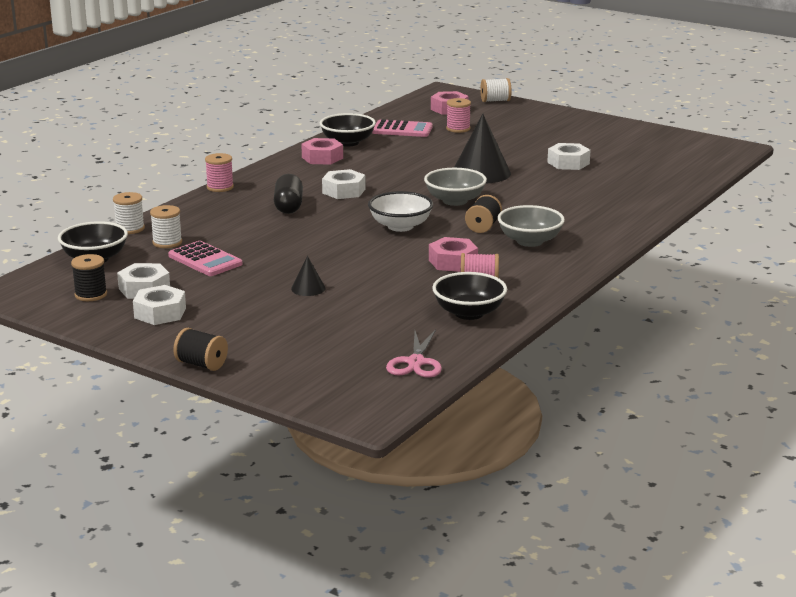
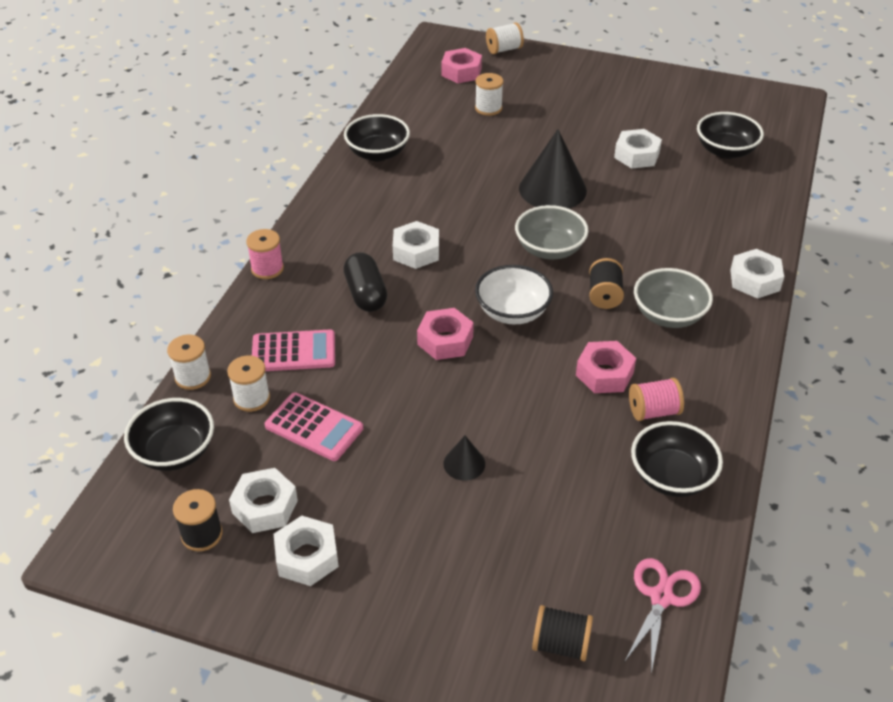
camera: 15 degrees left, 20 degrees up
(201, 364) = (408, 664): black spool -> black spool (561, 644)
(322, 158) = (362, 188): pink nut -> pink nut (445, 340)
(402, 130) = (428, 119): pink calculator -> pink calculator (293, 352)
(416, 362) = (661, 597): pink scissors -> pink scissors turned 150 degrees counterclockwise
(458, 129) = (488, 108): pink spool -> white spool
(619, 232) = (755, 280): none -> white nut
(650, 168) = (725, 151): none -> black bowl

